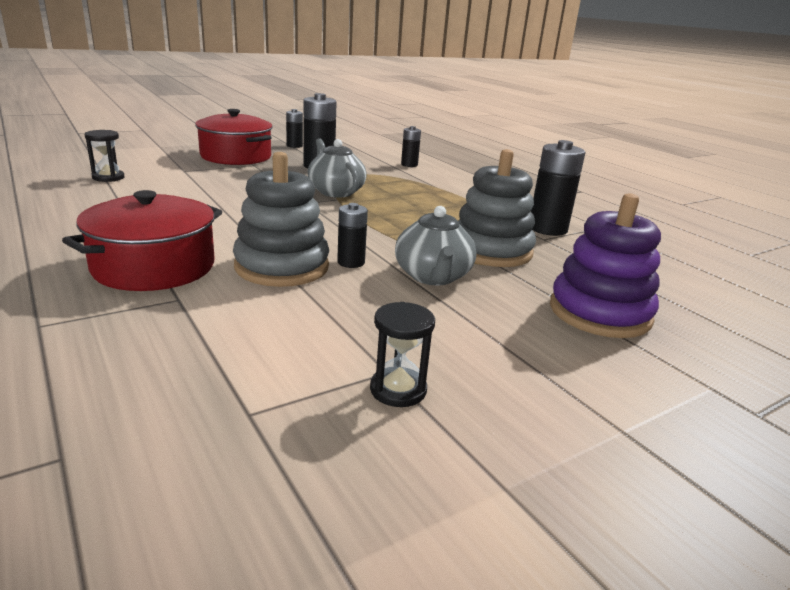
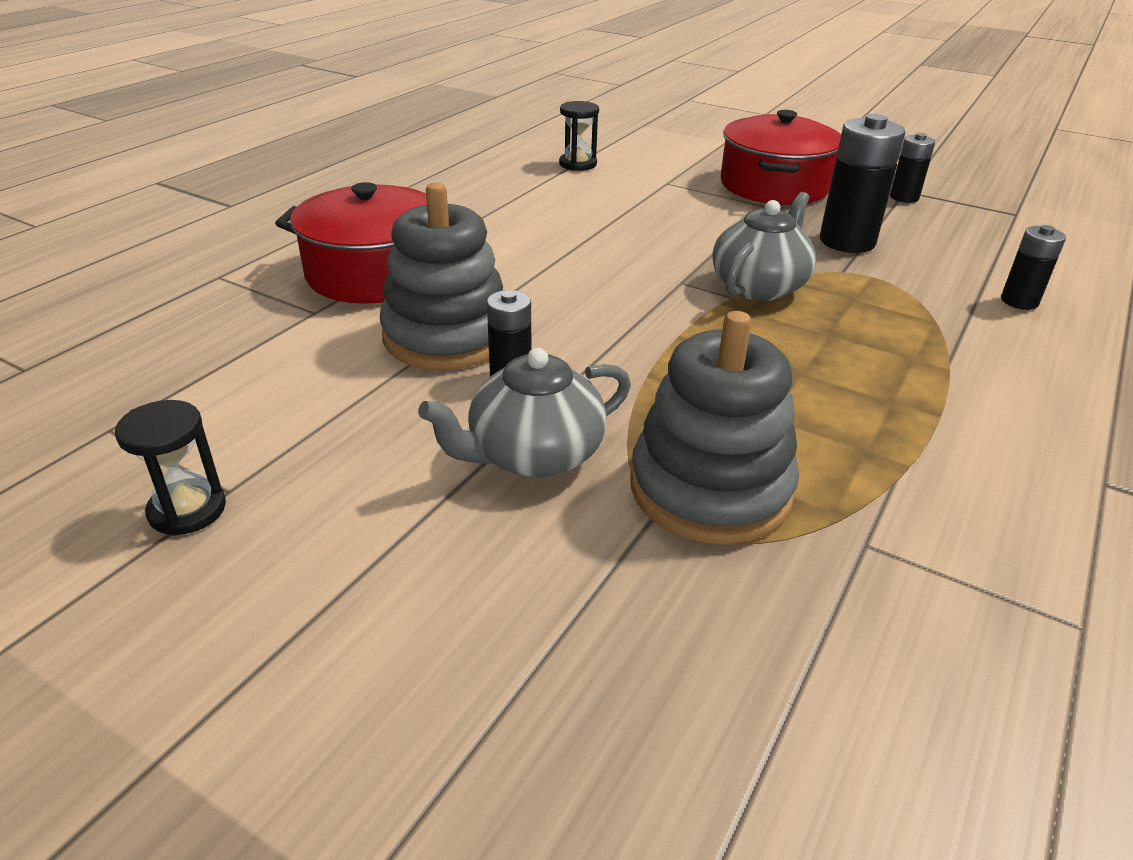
camera: 65 degrees right, 10 degrees up
(547, 229) = (931, 539): black battery -> none
(599, 313) = (563, 681): purple stacking toy -> none

